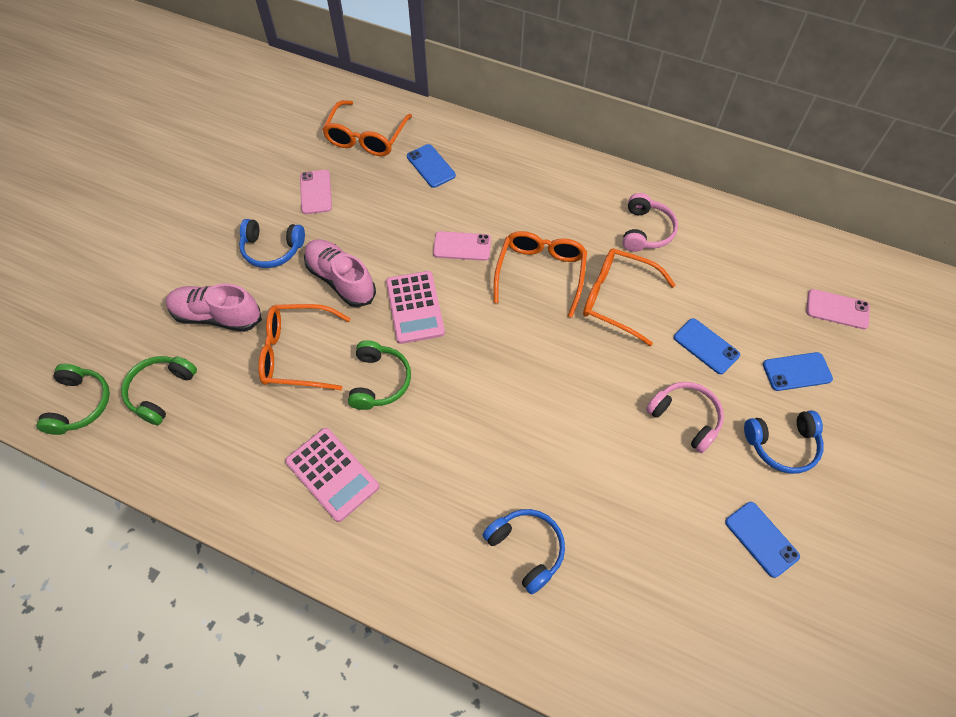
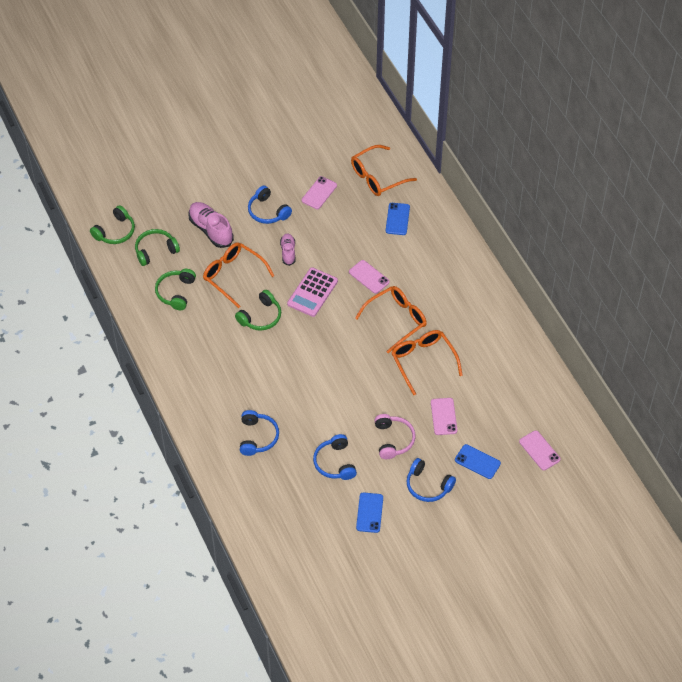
camera: 40 degrees right, 5 degrees down
(237, 428) = (176, 292): none -> green headphones
(332, 474) = (201, 343): pink calculator -> none
(341, 280) = (288, 252): pink shoe -> pink shoe, size x0.60
(645, 231) = (480, 337): pink headphones -> none
(653, 504) = (335, 463): none -> blue headphones
(706, 346) = (443, 416): blue phone -> pink phone

